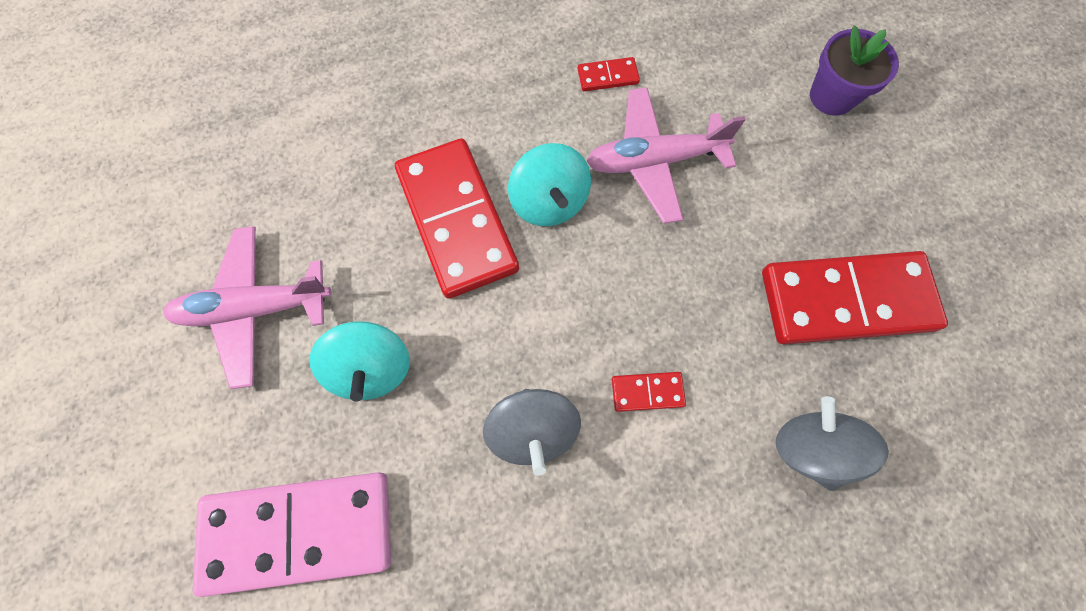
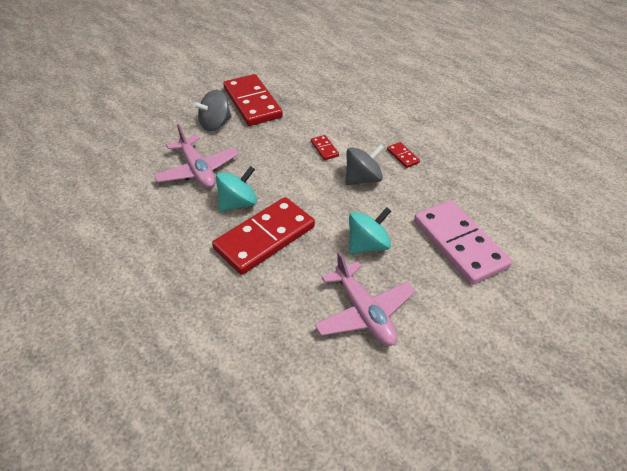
camera: 110 degrees left, 25 degrees down
(608, 77) = (142, 200): red domino -> red domino (403, 156)
(811, 448) = (322, 104): grey spinning top -> grey spinning top (215, 124)
(832, 96) = (139, 119): purple flower pot -> none

